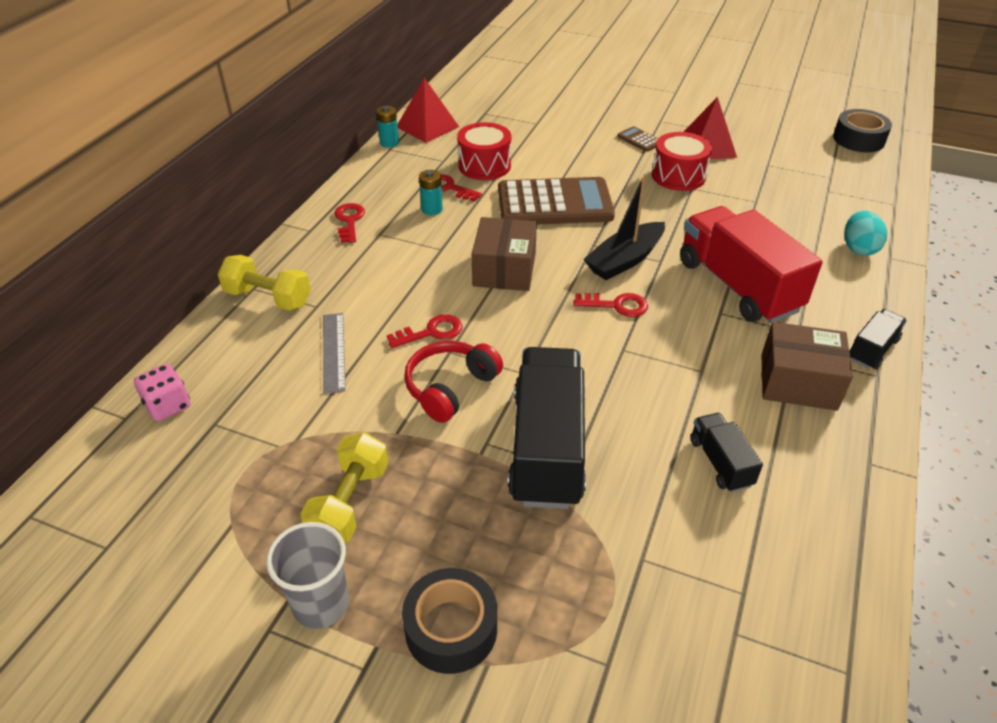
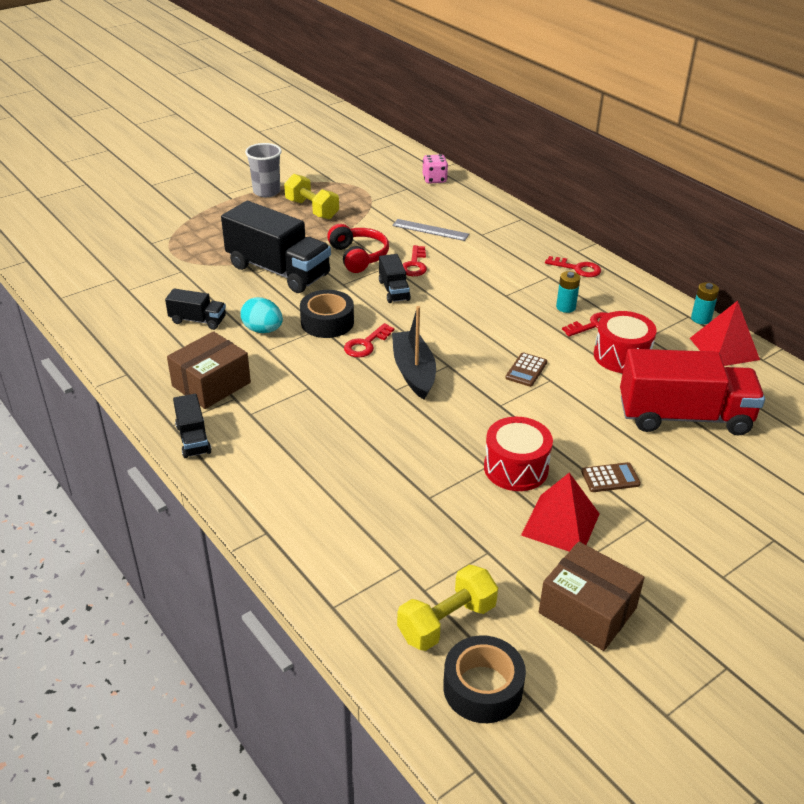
camera: 120 degrees right, 5 degrees down
(268, 298) = (505, 221): yellow dumbbell -> yellow dumbbell (447, 622)
(451, 628) = (216, 215): black tape -> black tape (327, 322)
(501, 326) = (394, 290): none -> black truck
(504, 269) = (454, 313): brown box -> brown box (587, 610)
(554, 203) = (526, 370): brown calculator -> brown calculator, size x0.41
(737, 286) = (327, 413): red truck -> red truck (684, 416)
(858, 248) = (298, 520): turquoise egg -> turquoise egg (263, 330)

